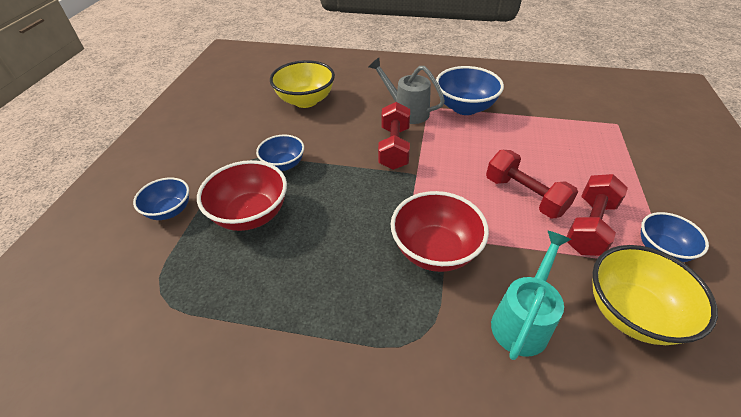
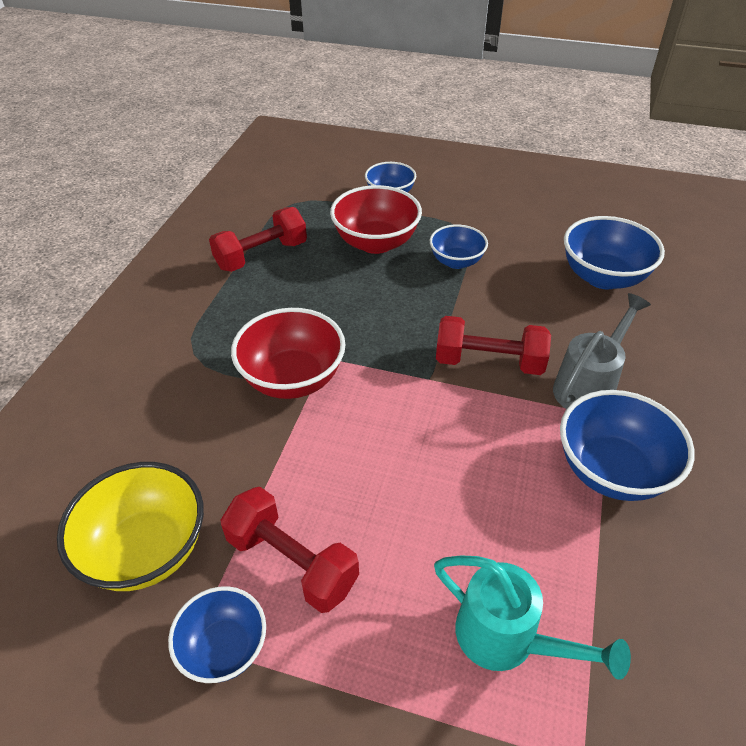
camera: 95 degrees right, 0 degrees up
(305, 100) = (603, 277): yellow bowl -> blue bowl
(522, 321) = (179, 436): turquoise watering can -> turquoise watering can (506, 638)
(524, 196) = (369, 496): red dumbbell -> red dumbbell (261, 255)

